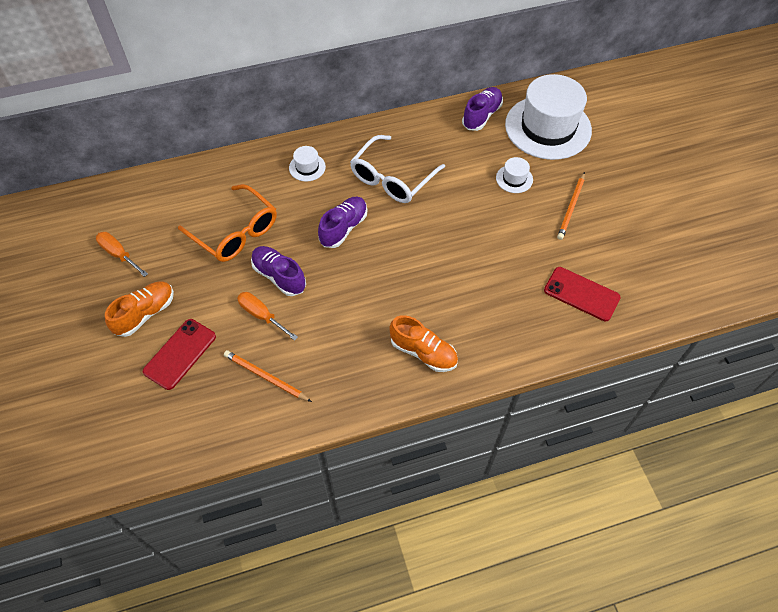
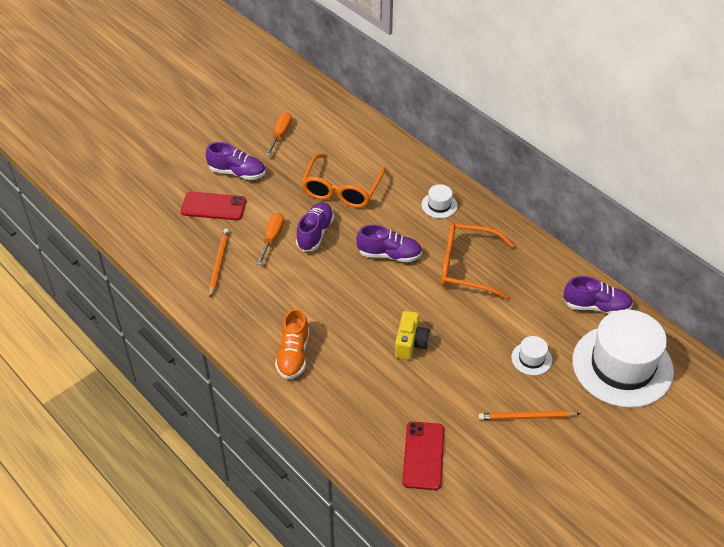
camera: 65 degrees right, 10 degrees down
(145, 314) = (237, 172): orange shoe -> purple shoe
(392, 178) = (467, 267): white glasses -> orange glasses
(456, 254) = (410, 343): none -> yellow camera

